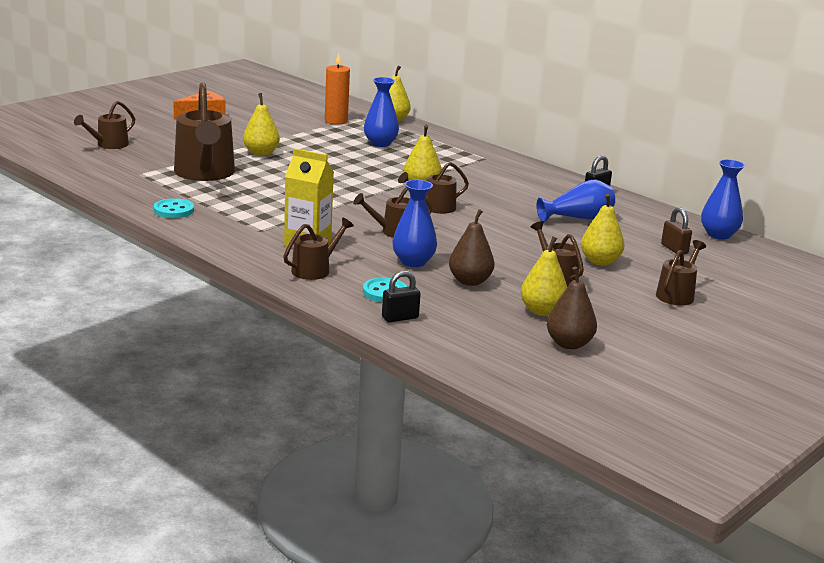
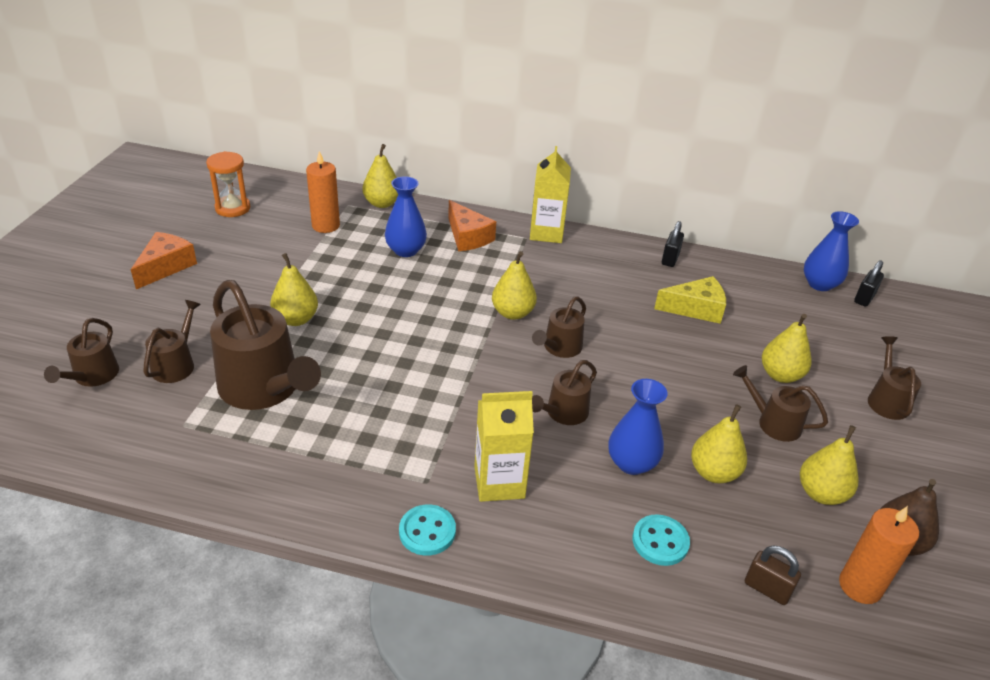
camera: 30 degrees left, 15 degrees up
(173, 210) = (291, 488): turquoise button -> turquoise button (427, 531)
(279, 100) = (233, 208): none -> orange hourglass
(315, 269) = (553, 534): brown watering can -> brown watering can (176, 364)
(400, 318) = (719, 586): black padlock -> black padlock (864, 298)
(438, 148) = (468, 237): none -> orange cheese
(470, 281) = (713, 472): brown pear -> yellow pear
(506, 159) = (546, 233): none -> yellow carton
(506, 348) = (860, 586): none -> orange candle
(578, 218) = (695, 309): blue vase -> yellow cheese
(674, 249) = (812, 324): brown padlock -> brown padlock (767, 589)

